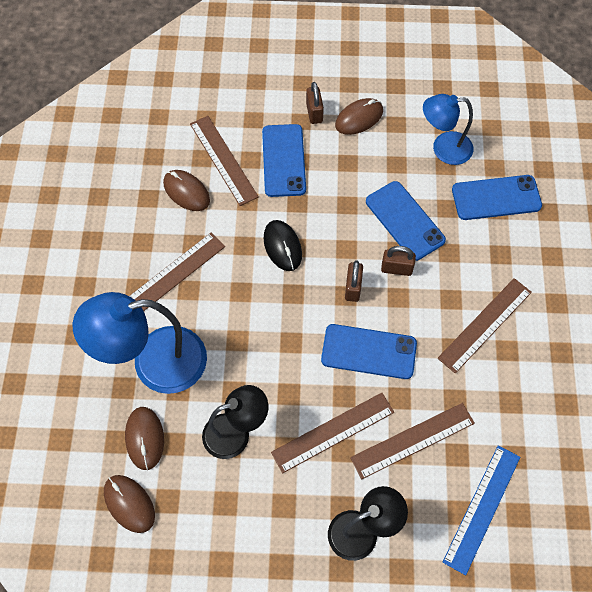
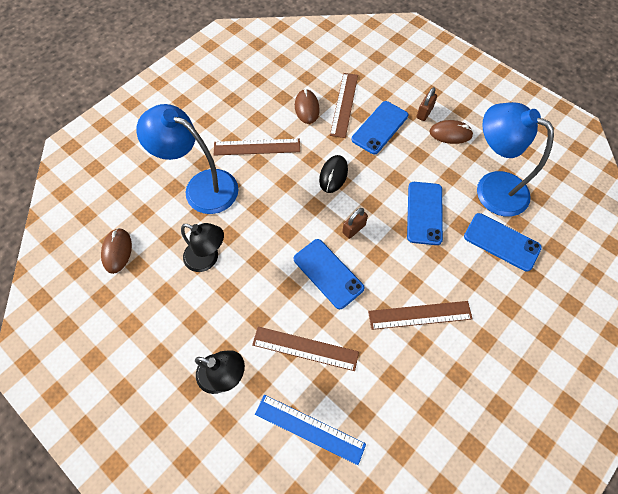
camera: 40 degrees right, 0 degrees up
(144, 438) = (158, 223): brown mouse -> none
(333, 432) = (262, 303): brown ruler -> none
(396, 269) = (392, 237): brown padlock -> none
(443, 148) = (492, 187): blue lamp -> blue lamp, size x1.60
(482, 508) = (309, 428): blue ruler -> blue ruler turned 45 degrees clockwise

